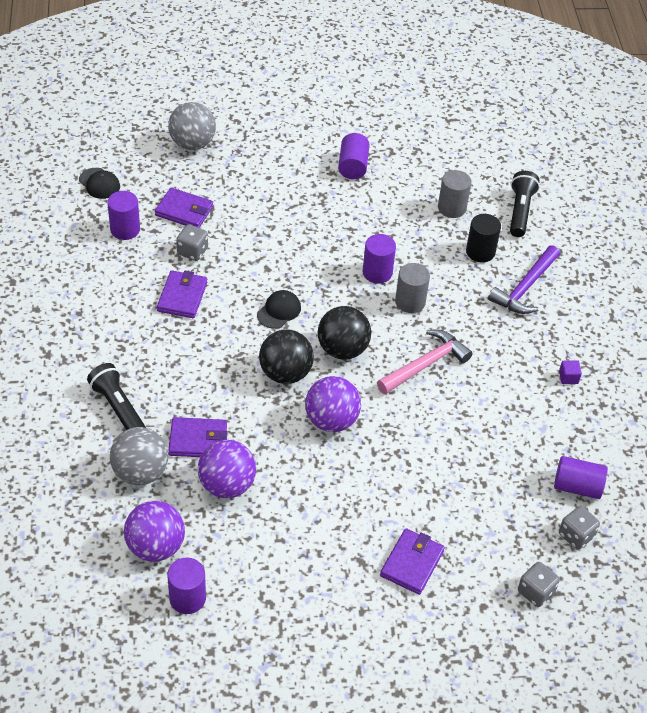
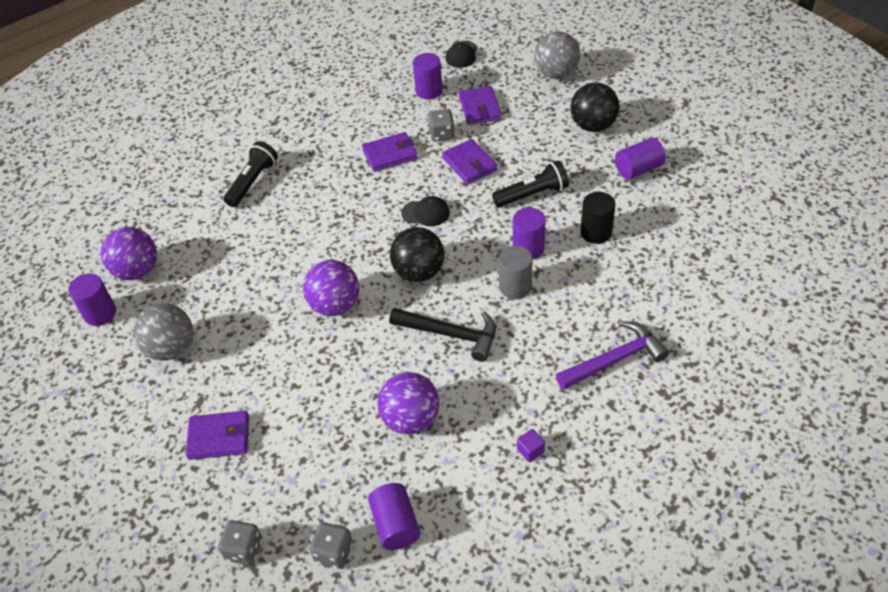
camera: 65 degrees right, 0 degrees up
(140, 472) = (201, 225): grey ball -> grey ball (171, 348)
(198, 440) = (254, 239): purple wallet -> purple wallet (469, 164)
(227, 485) = (222, 278): purple ball -> purple ball (411, 419)
(285, 373) = (362, 251): black ball -> black ball (593, 125)
(426, 364) = (451, 334): pink hammer -> black hammer
(452, 208) = (662, 256): grey cylinder -> none
(480, 252) = (627, 304): black cylinder -> black cylinder (596, 232)
(520, 211) = (714, 306): black flashlight -> black flashlight (533, 194)
(525, 288) = (615, 359): purple hammer -> purple hammer turned 150 degrees clockwise

